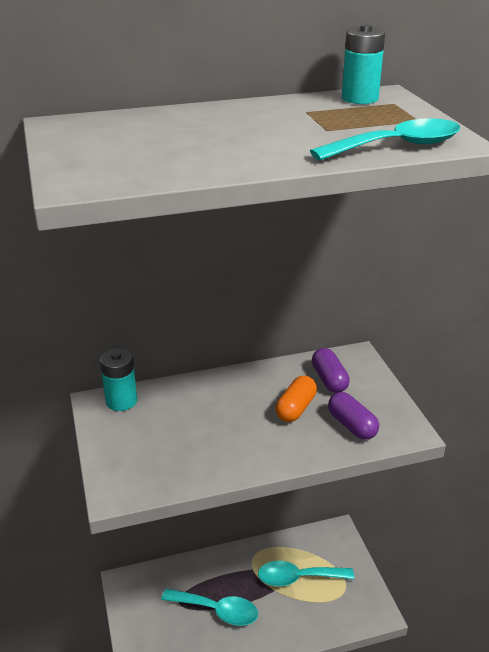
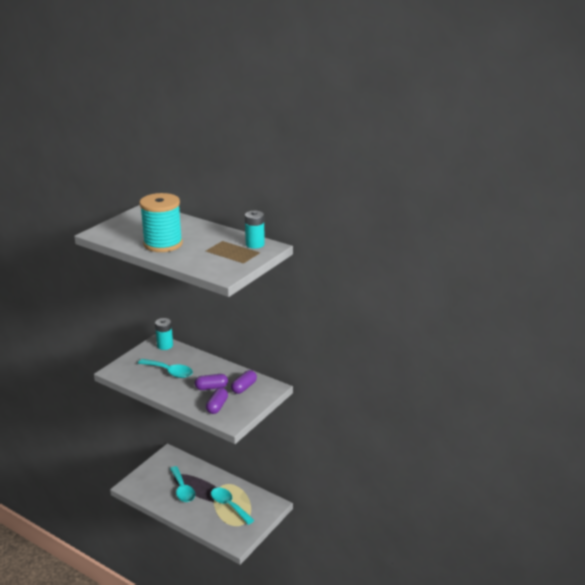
camera: 50 degrees right, 5 degrees down
(243, 148) = (163, 244): none -> turquoise spool
(295, 408) = (211, 387): orange capsule -> purple capsule
(397, 146) = (203, 267): turquoise spoon -> turquoise spoon (169, 372)

